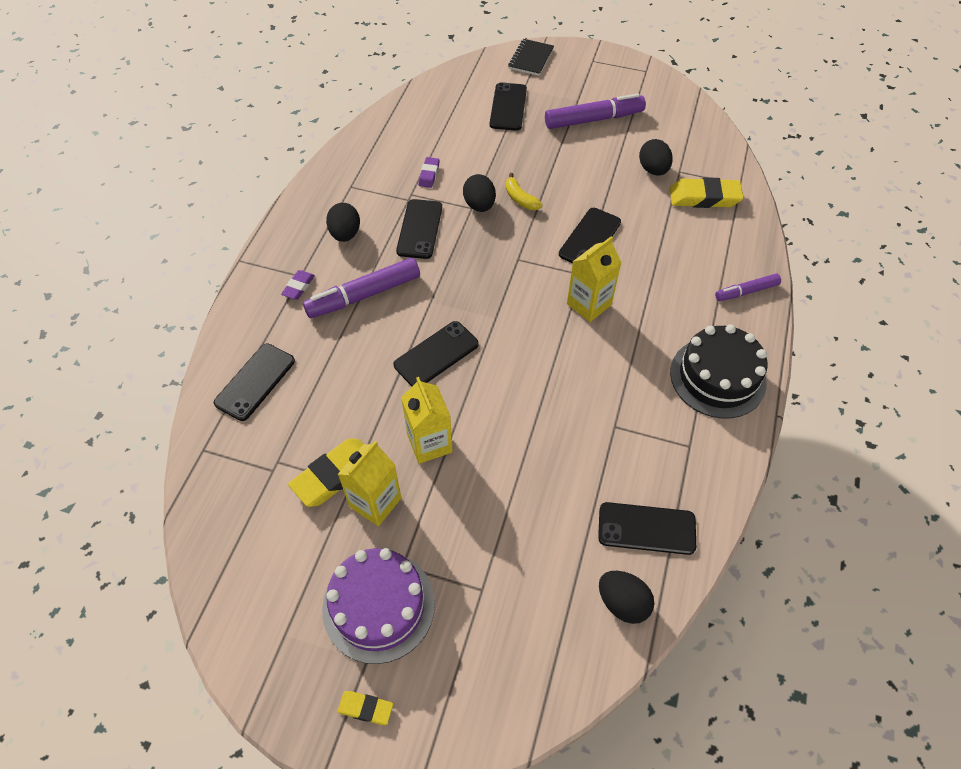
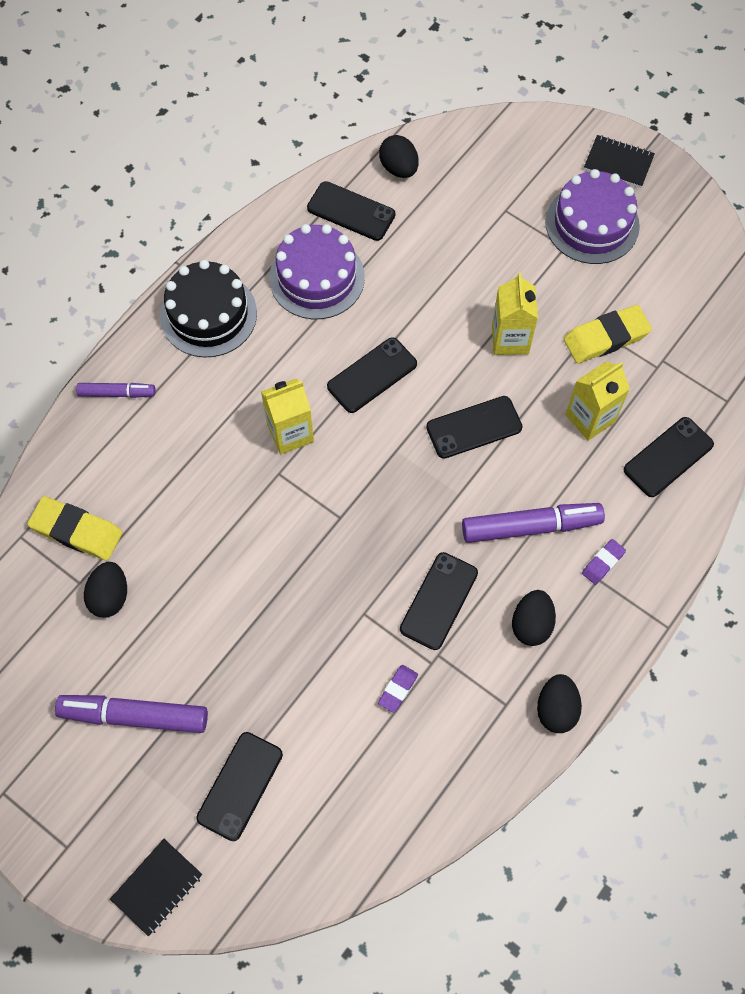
camera: 160 degrees left, 10 degrees up
(365, 708) = (618, 163): yellow eraser -> black notebook
(375, 502) = (574, 303): yellow carton -> yellow carton (590, 418)
(479, 205) = (352, 613): black egg -> black egg (556, 709)
(520, 198) = (298, 607): yellow banana -> none
(590, 238) = (244, 518): black phone -> black phone (372, 375)
(641, 444) = (317, 278): none -> purple cake

